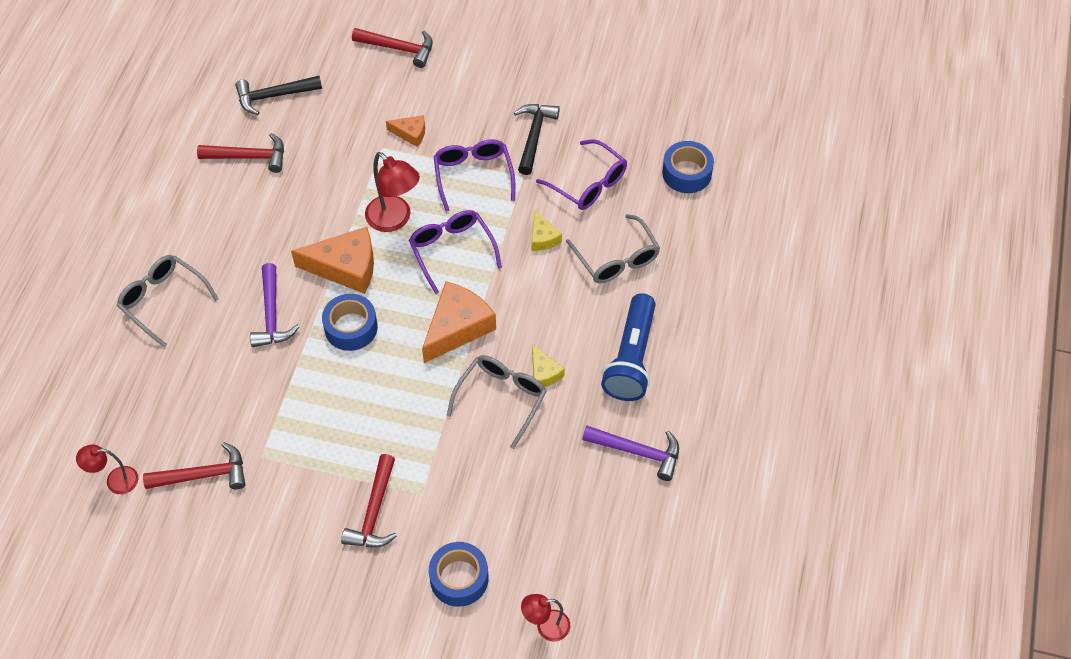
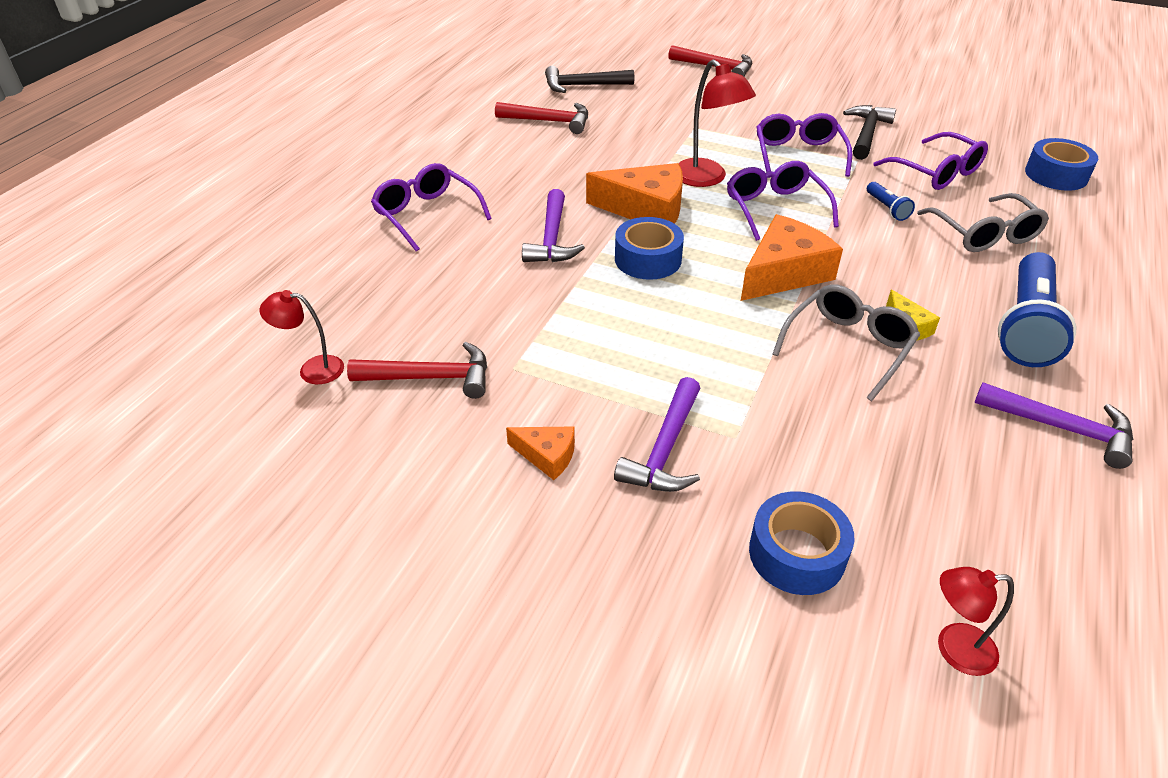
camera: 10 degrees right, 15 degrees down
(163, 300) = (426, 214): grey glasses -> purple glasses
(374, 512) = (665, 450): red hammer -> purple hammer
(411, 133) = (727, 120): orange cheese -> orange cheese (547, 456)
(543, 238) = (887, 208): yellow cheese -> blue flashlight

